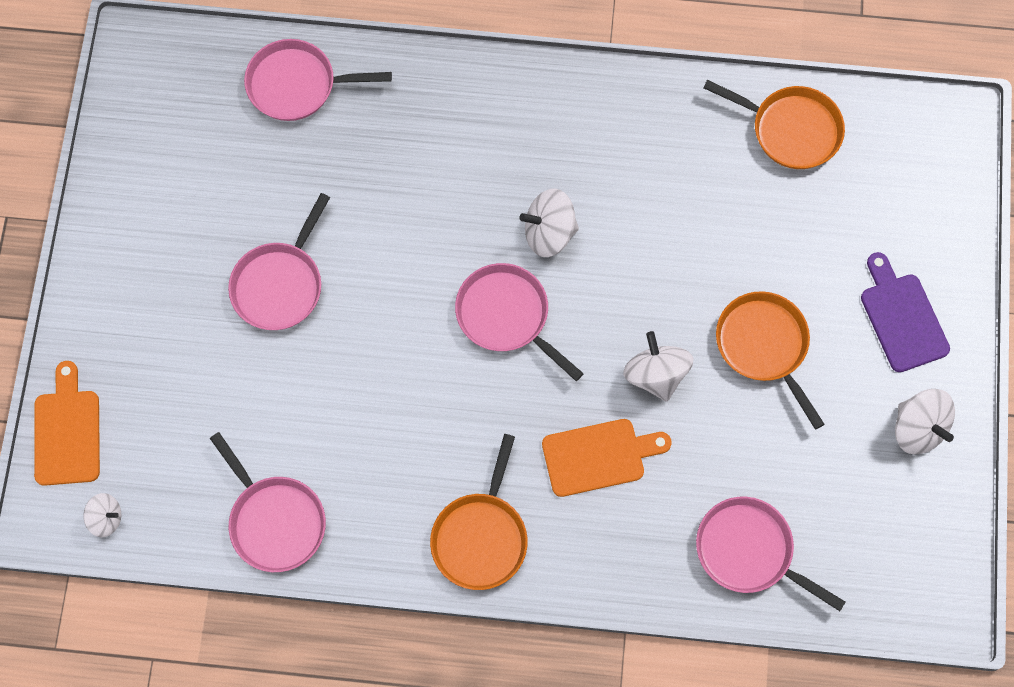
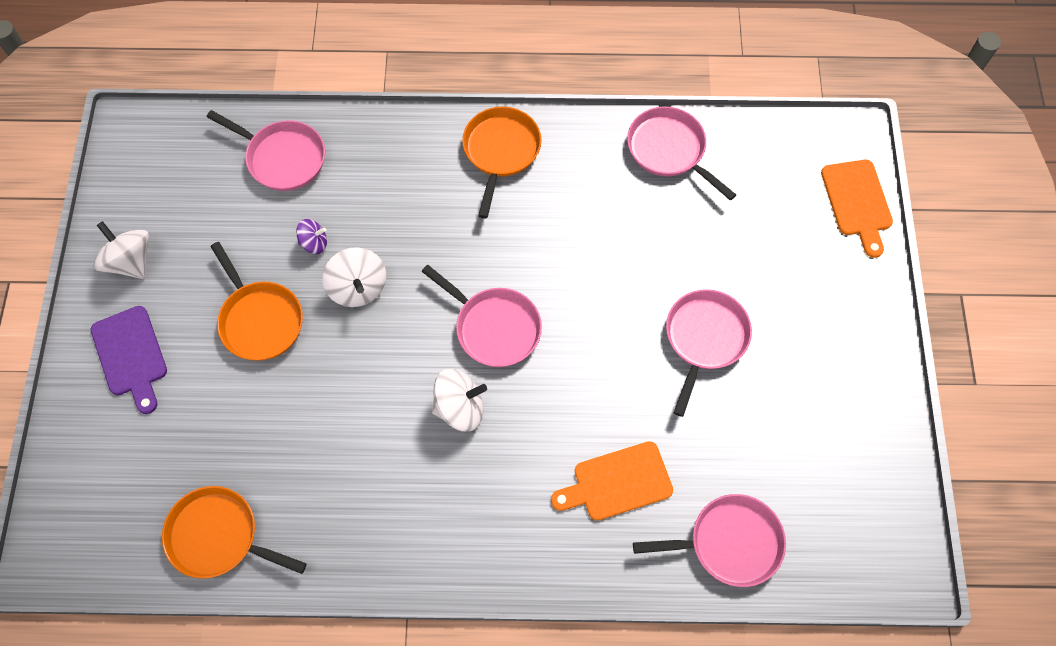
camera: 175 degrees right, 5 degrees down
(106, 518) = (805, 141): white spinning top -> none
(599, 456) = (406, 218): orange cutting board -> orange cutting board (617, 483)
(706, 433) = (314, 243): none -> purple spinning top

